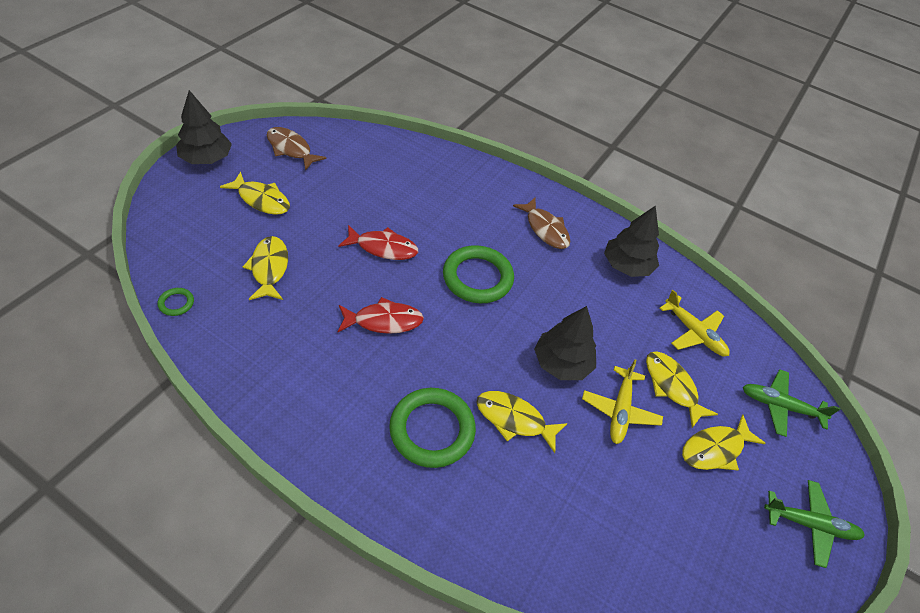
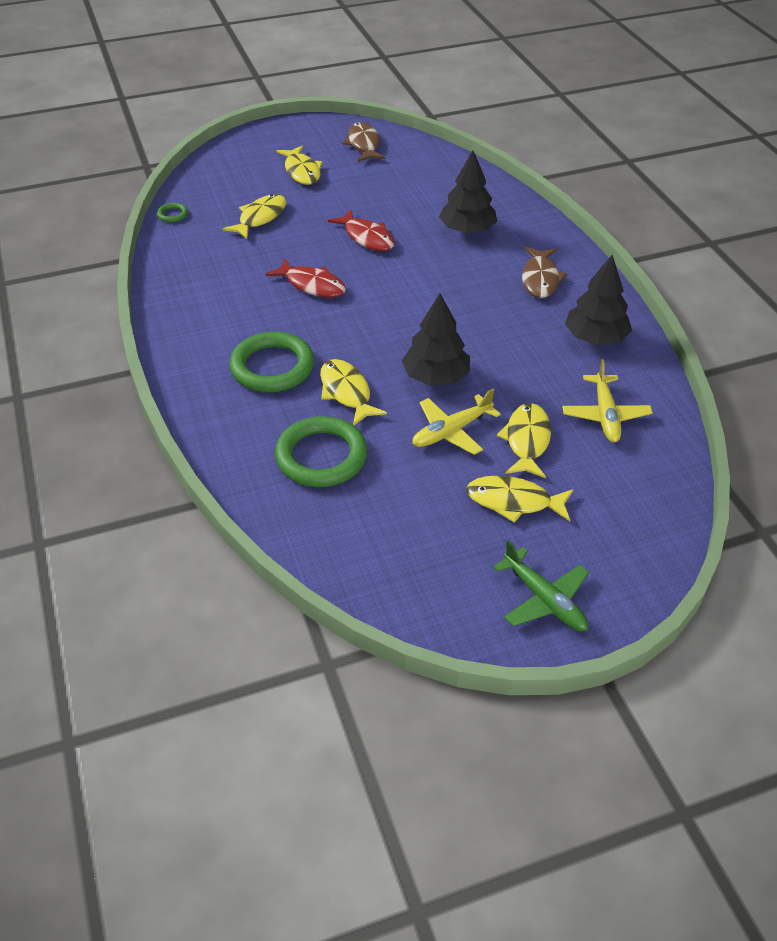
camera: 45 degrees right, 5 degrees down
(206, 158) = (288, 131): black tree -> black tree (467, 230)
(477, 277) = (428, 288): green ring -> green ring (321, 456)
(780, 406) = (631, 509): green plane -> none

